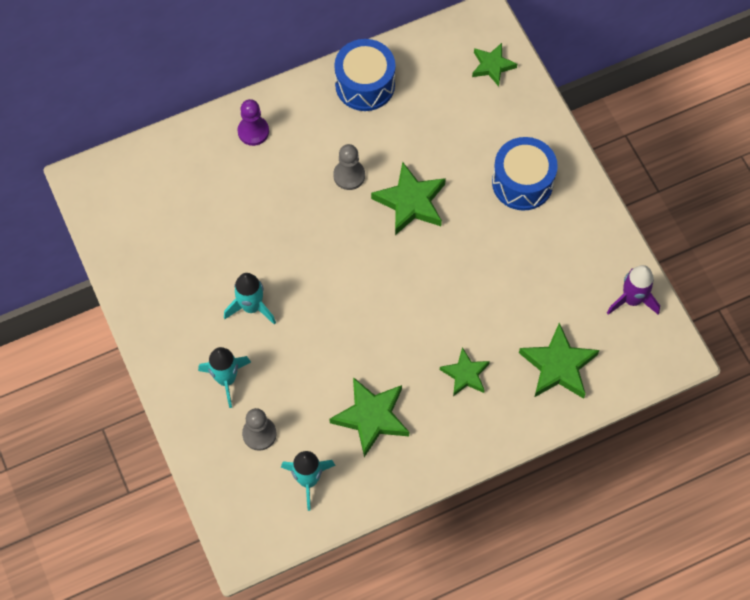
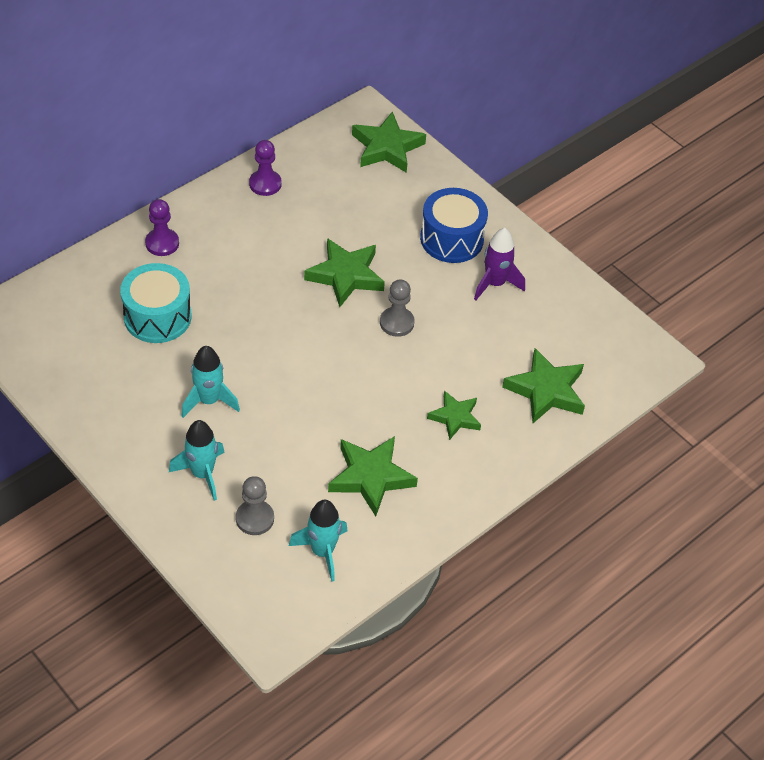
camera: 20 degrees left, 15 degrees down
(229, 209) = (157, 316): none -> turquoise drum
(349, 175) = (274, 264): grey pawn -> grey pawn (396, 323)
(365, 85) = (265, 184): blue drum -> purple pawn
(492, 66) = (387, 147): green star -> green star, size x1.58
(632, 300) = (596, 318): purple rocket -> purple rocket (495, 284)

